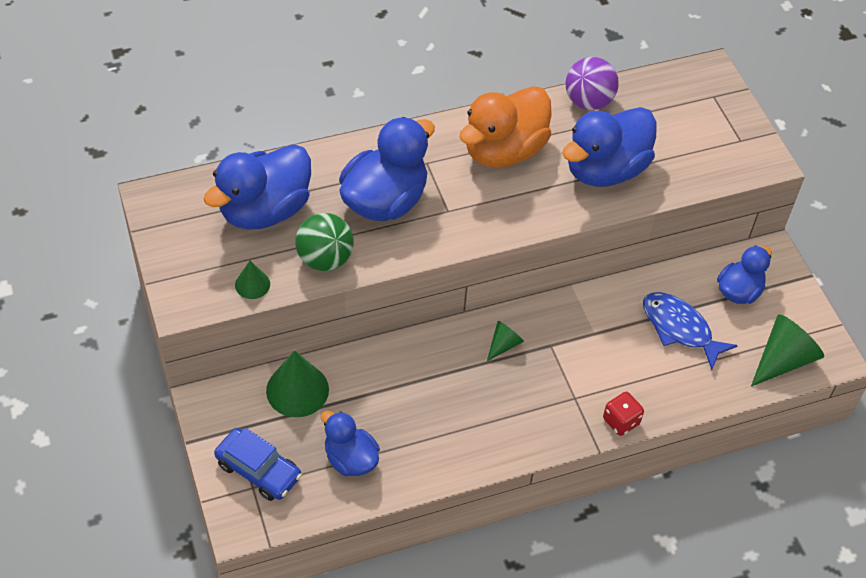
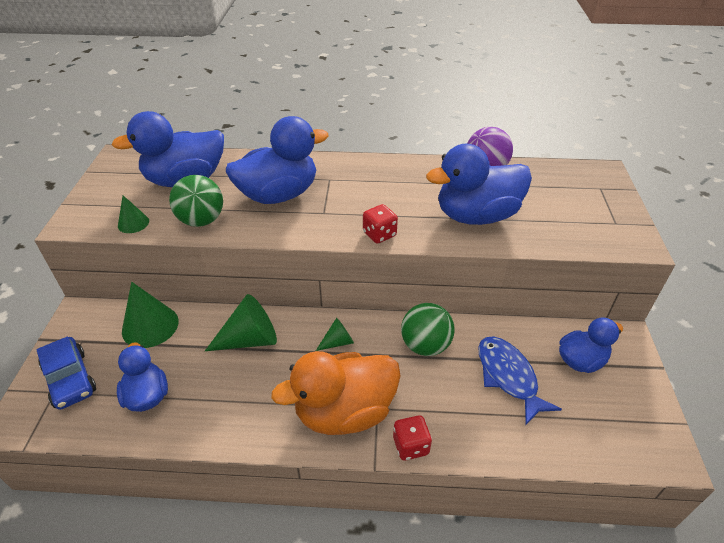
camera: 25 degrees right, 10 degrees down
(504, 150) = (396, 185): orange duck -> orange duck (344, 412)
(520, 222) = (379, 234): none -> red dice
(590, 321) = (425, 345): none -> green ball
(783, 359) = (609, 439): green cone -> green cone (250, 339)

